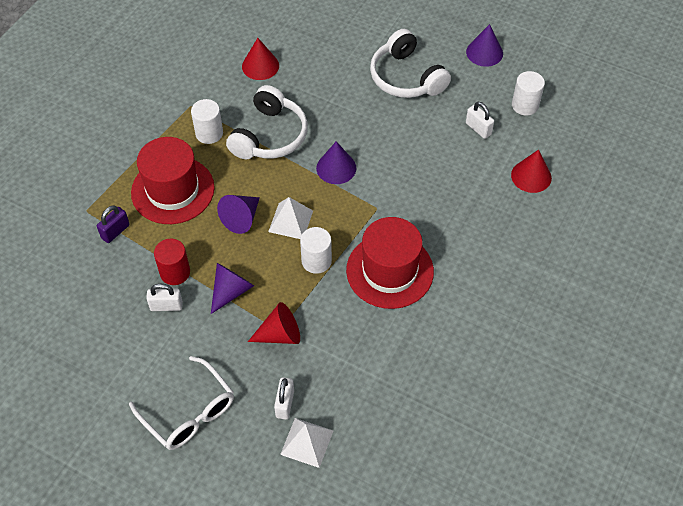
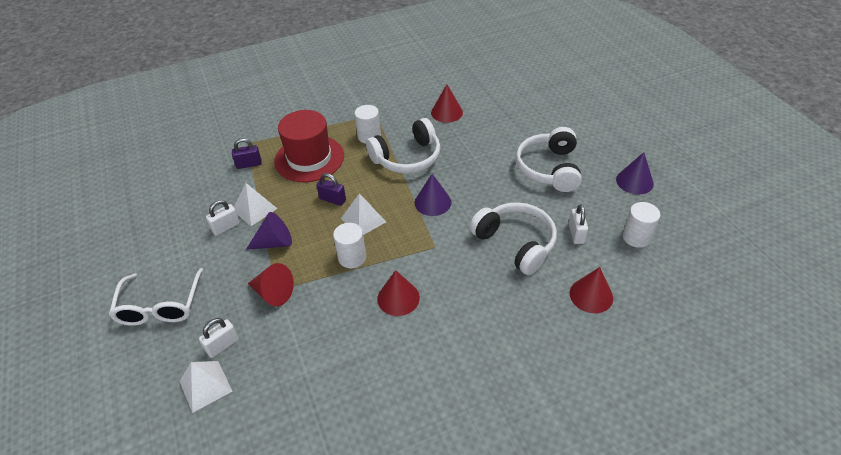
camera: 40 degrees right, 10 degrees down
(166, 306) = (226, 227): white padlock -> white padlock turned 75 degrees counterclockwise
(175, 272) = (254, 209): red cylinder -> white pyramid
(241, 218) = (332, 199): purple cone -> purple padlock
(389, 271) = (398, 298): red hat -> red cone
(439, 165) = (515, 243): none -> white headphones

